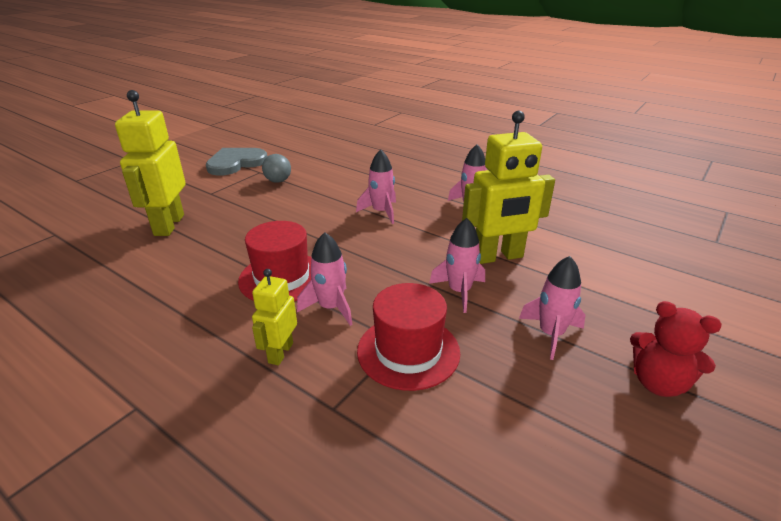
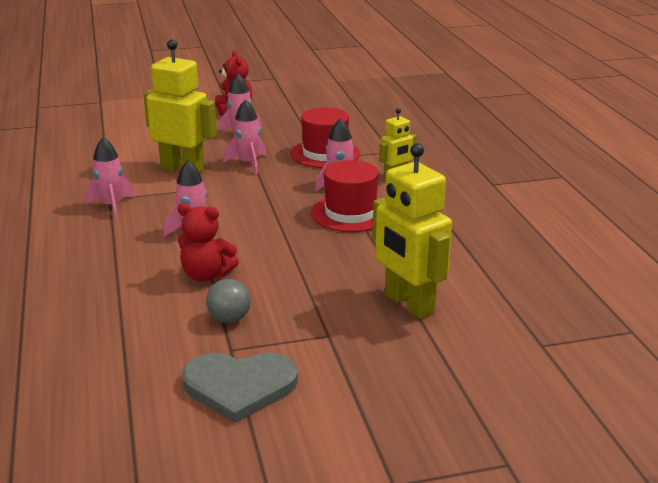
camera: 140 degrees left, 5 degrees down
(168, 225) = (408, 304): yellow robot -> yellow robot turned 105 degrees clockwise
(326, 193) = (206, 275): none -> red teddy bear

